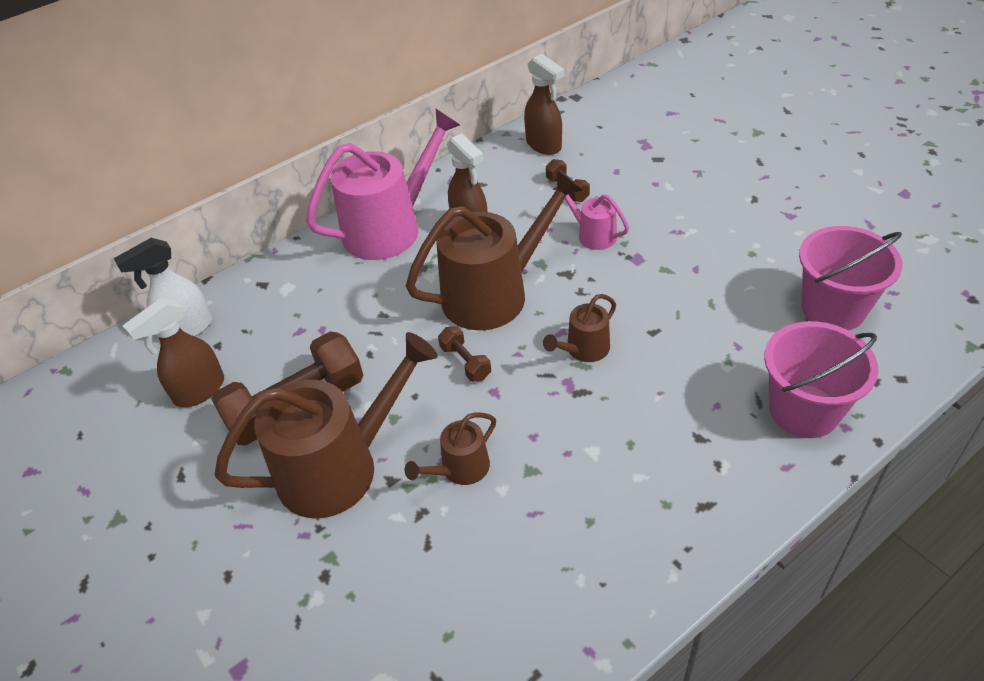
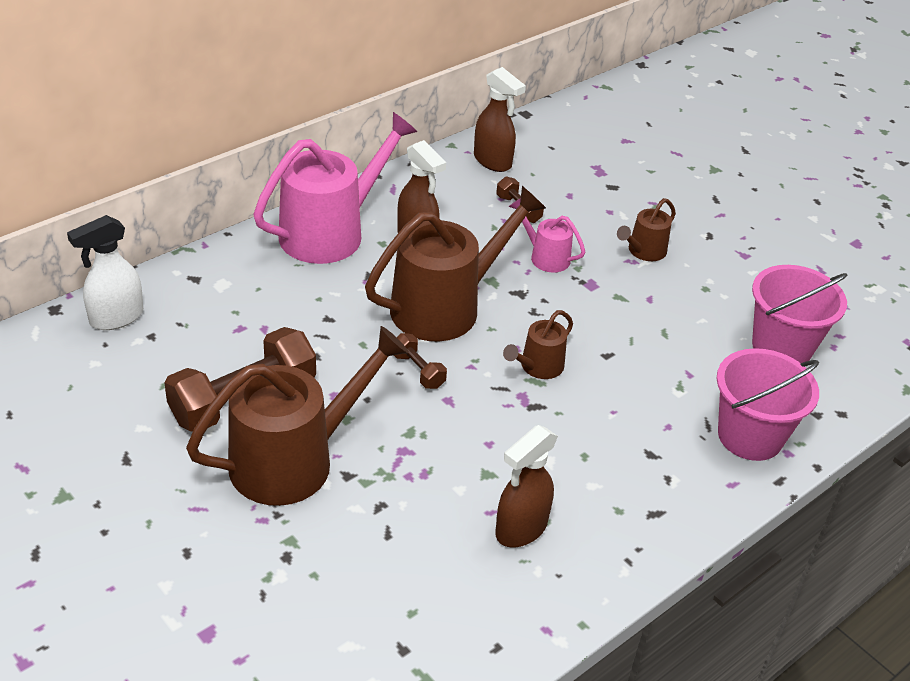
camera: 10 degrees left, 5 degrees down
(199, 391) = (136, 379): brown spray bottle -> brown spray bottle (520, 529)
(460, 469) = (417, 468): brown watering can -> brown watering can (644, 251)

